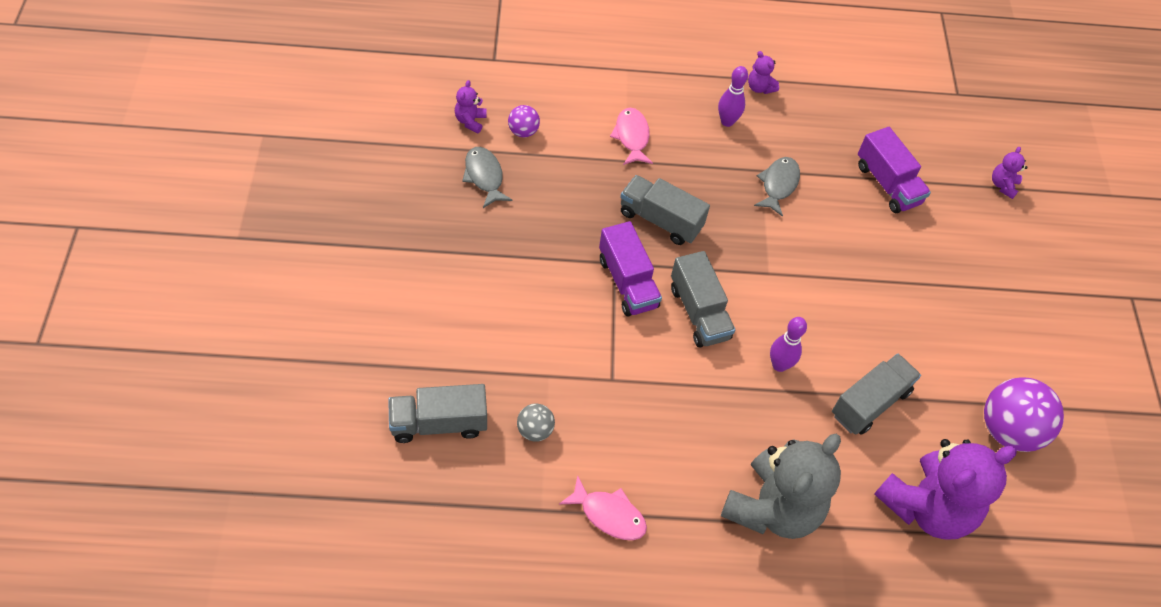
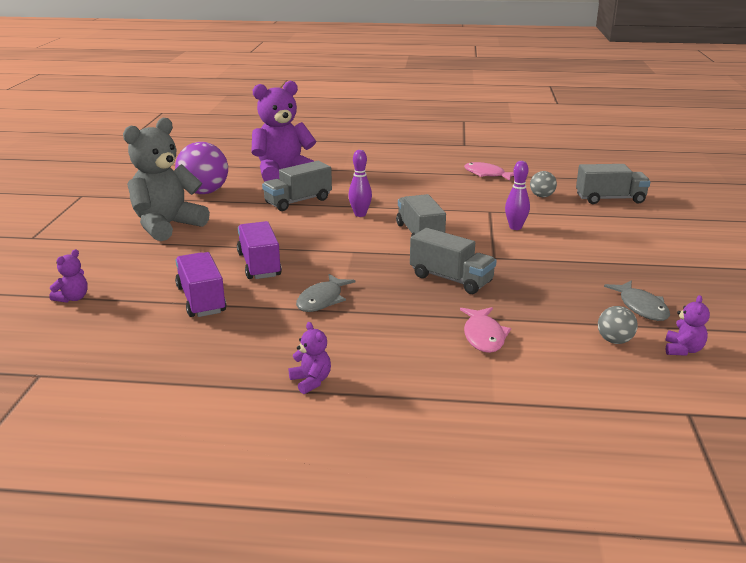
camera: 170 degrees left, 30 degrees down
(523, 131) = (614, 341): purple ball -> grey ball
(627, 282) = (481, 248): purple truck -> purple truck (259, 265)
(727, 121) = (365, 349): purple bowling pin -> purple bowling pin (515, 227)
(773, 508) = (382, 174): grey teddy bear -> grey teddy bear (167, 226)

